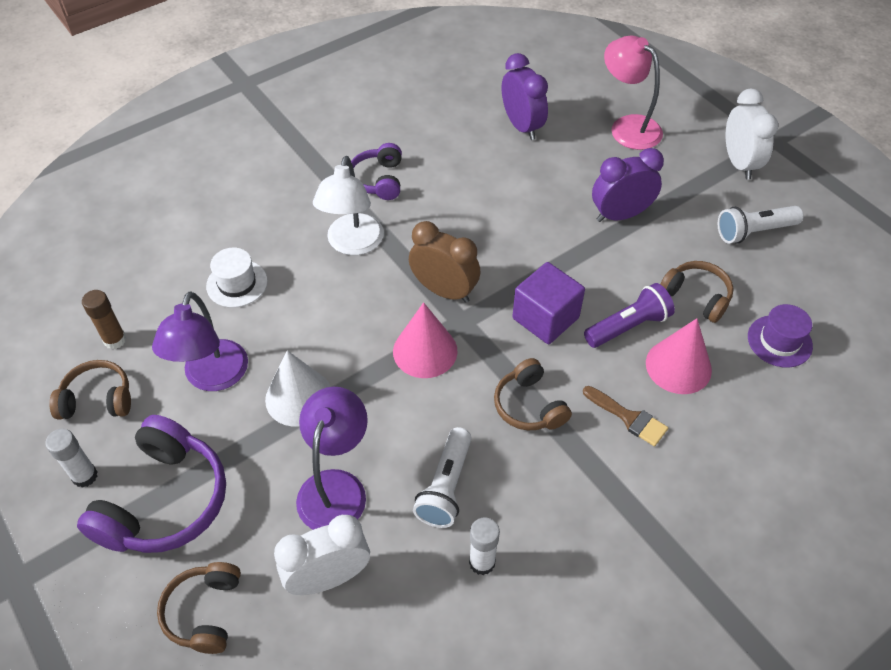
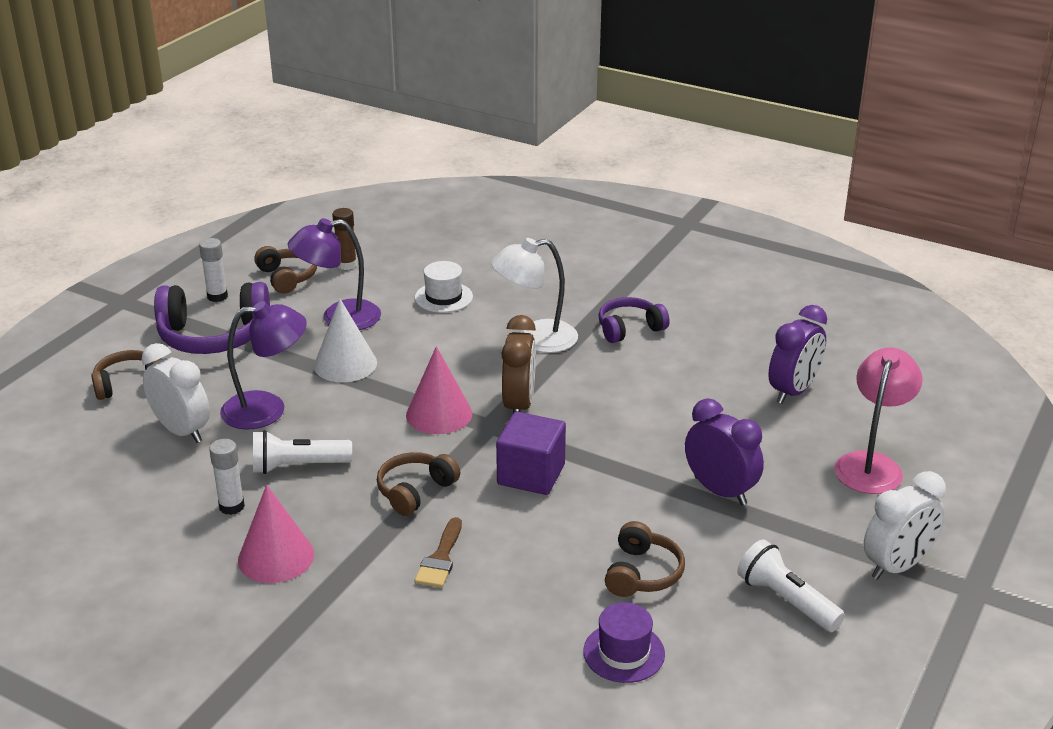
camera: 65 degrees right, 20 degrees down
(628, 326) = (561, 532): purple flashlight -> none
(678, 366) = (531, 579): pink cone -> pink cone (276, 557)

